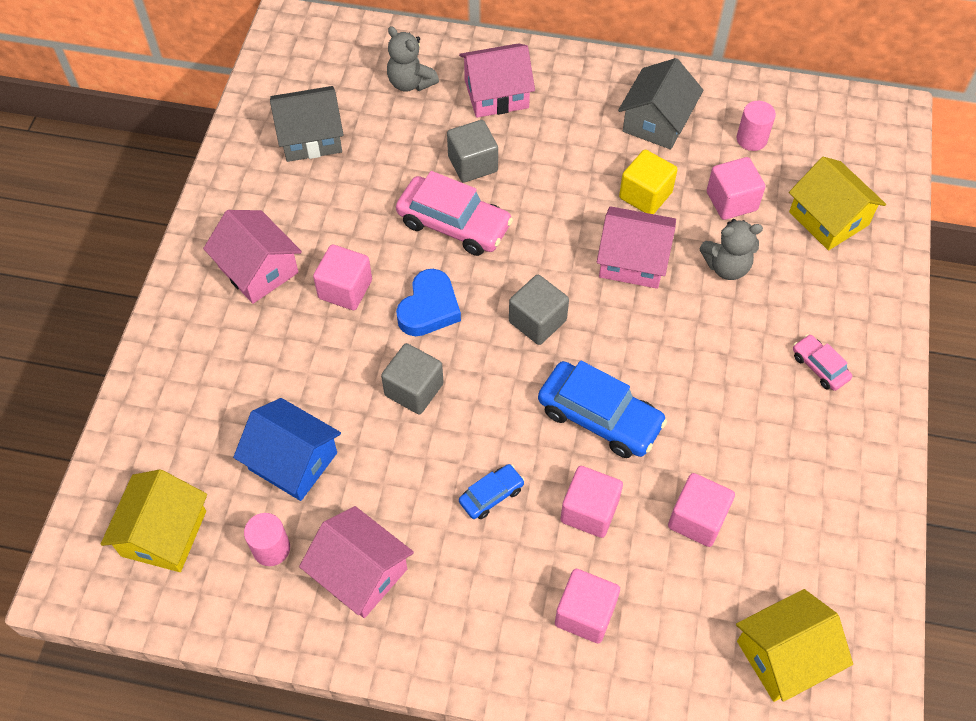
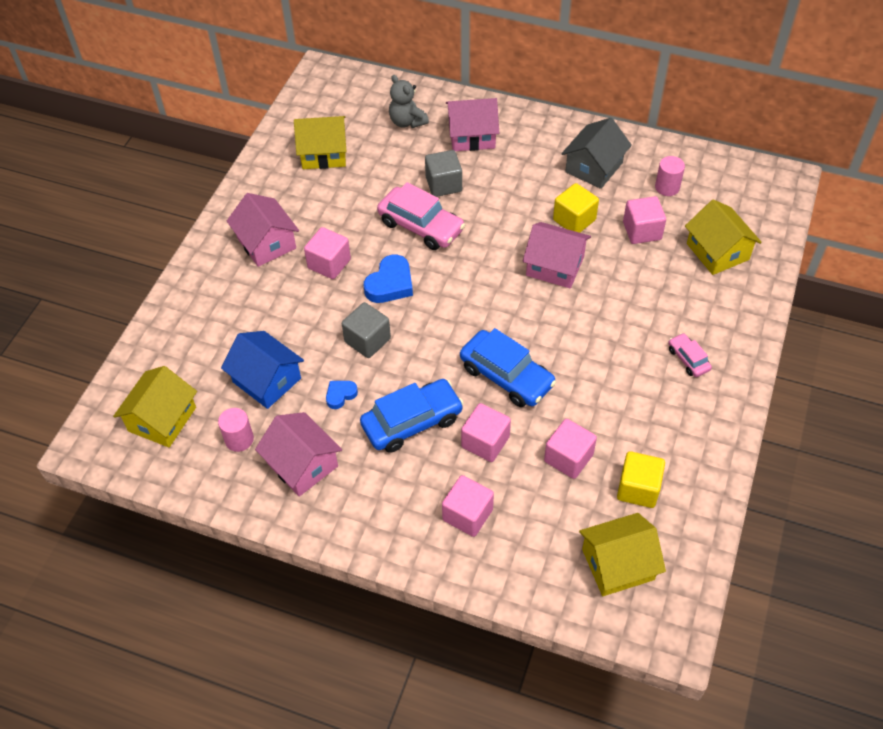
camera: 10 degrees right, 5 degrees down
(310, 137) = (323, 153): grey house -> yellow house
(392, 470) = (340, 395): none -> blue heart
(491, 495) = (412, 422): blue car -> blue car, size x1.94
(537, 321) = (472, 302): grey cube -> none
(726, 266) = (628, 278): grey teddy bear -> none
(790, 549) = (638, 489): none -> yellow cube

